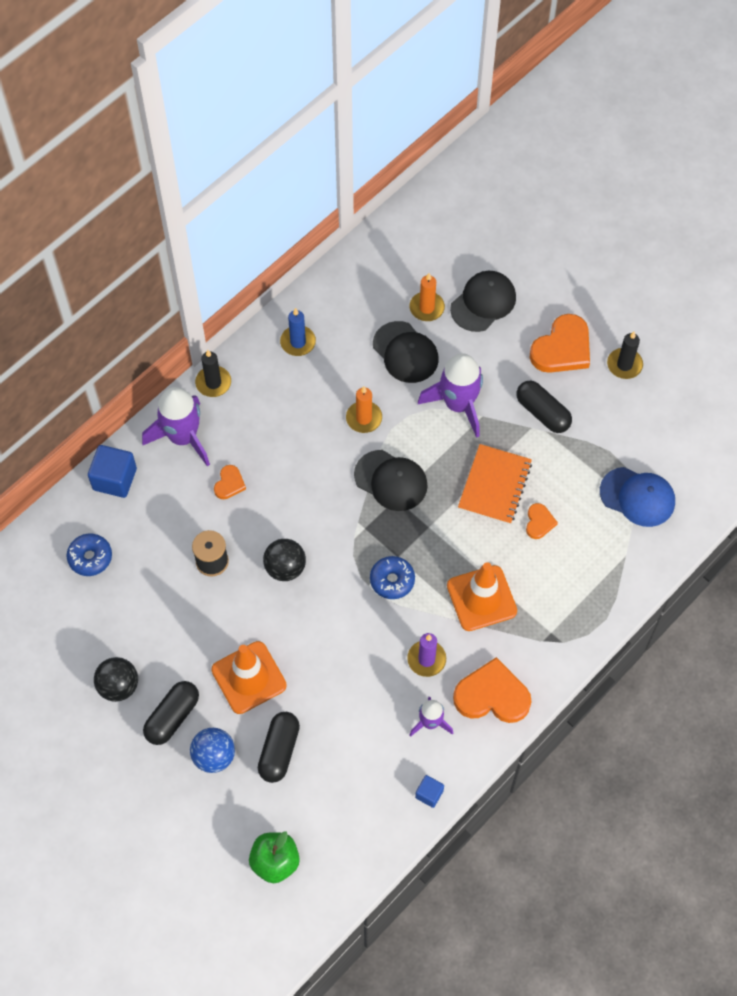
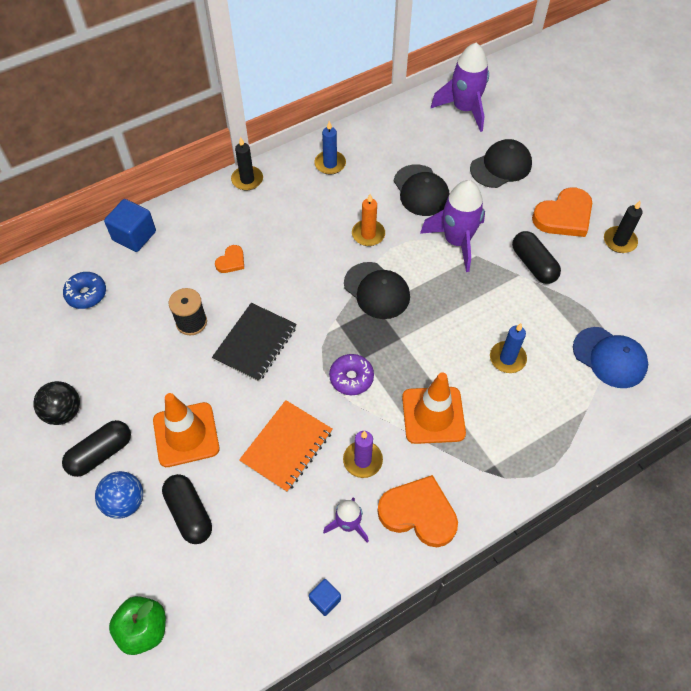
camera: 15 degrees right, 5 degrees down
(183, 437) = (205, 215): purple rocket -> purple rocket (464, 109)
(279, 751) = (189, 513): black capsule -> black capsule turned 60 degrees counterclockwise
(285, 568) = (255, 343): black ball -> black notebook
(392, 580) = (351, 378): blue donut -> purple donut
(427, 308) = (450, 160): orange candle -> none
(494, 485) = (472, 316): orange notebook -> orange notebook (287, 447)
(539, 522) = (507, 358): orange heart -> blue candle

